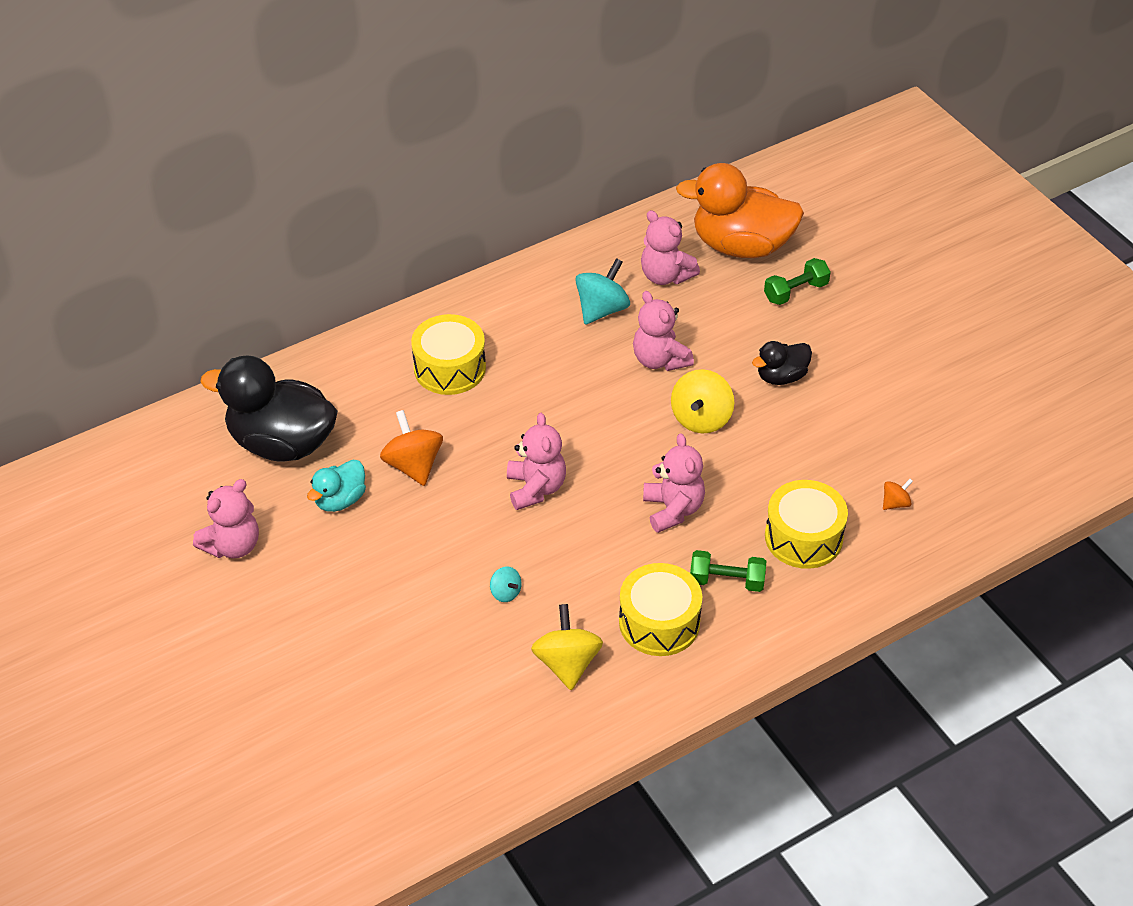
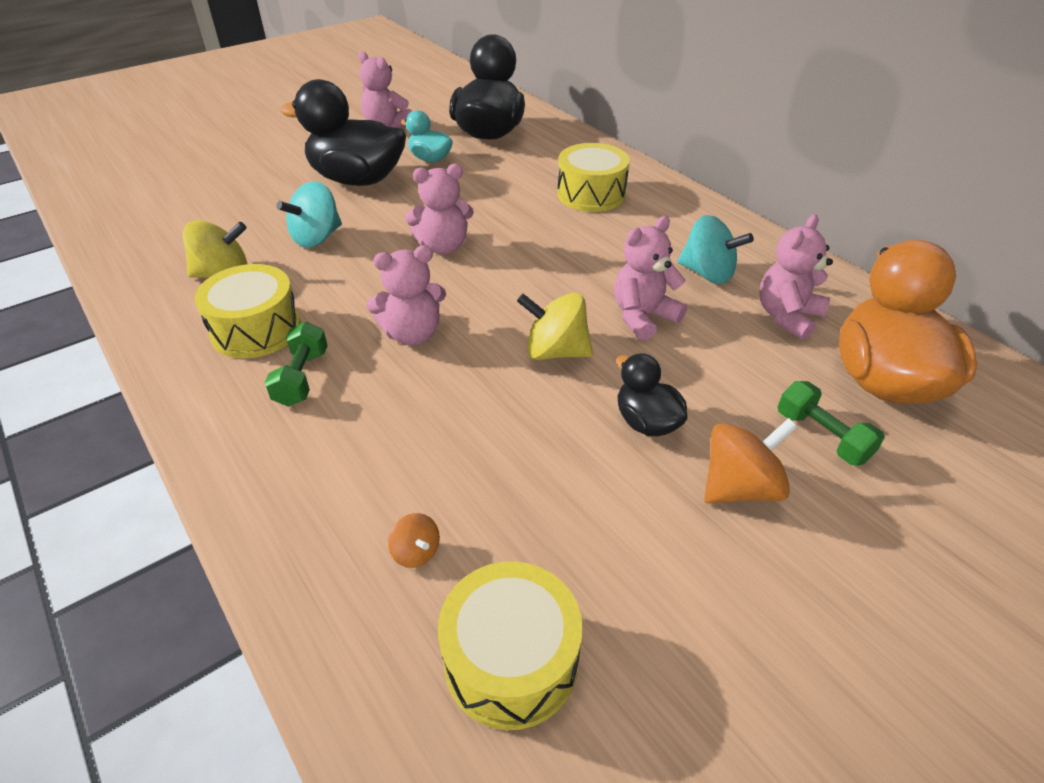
camera: 85 degrees right, 5 degrees down
(380, 566) = (357, 180): none -> black duck
(413, 465) = (469, 186): orange spinning top -> orange spinning top (740, 487)
(505, 592) = (317, 238): turquoise spinning top -> turquoise spinning top, size x1.93
(803, 537) = (360, 446): yellow drum -> yellow drum (511, 660)

